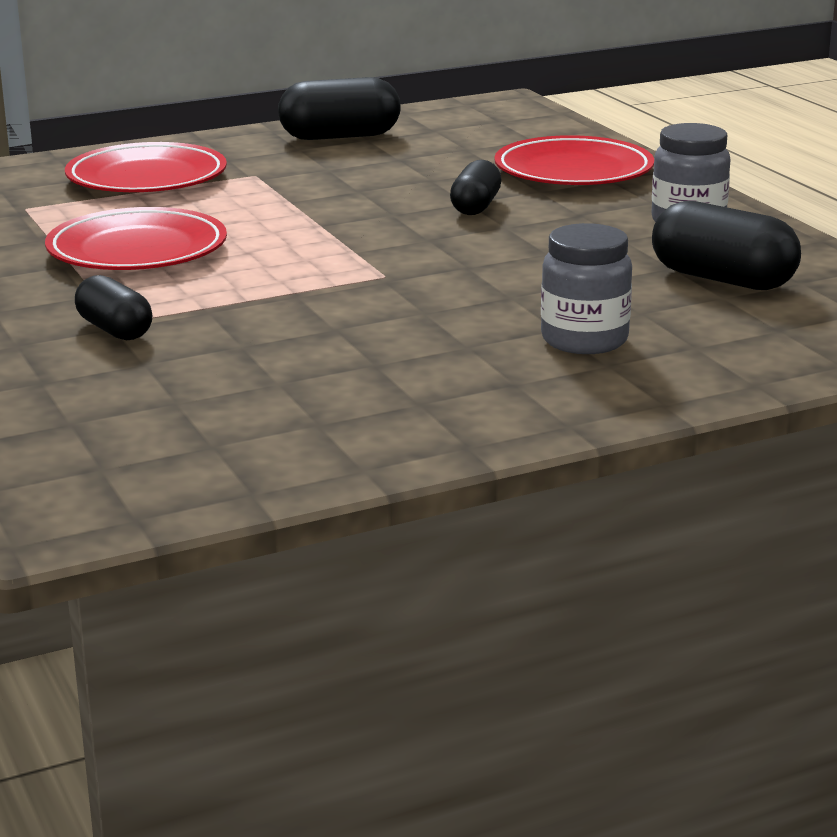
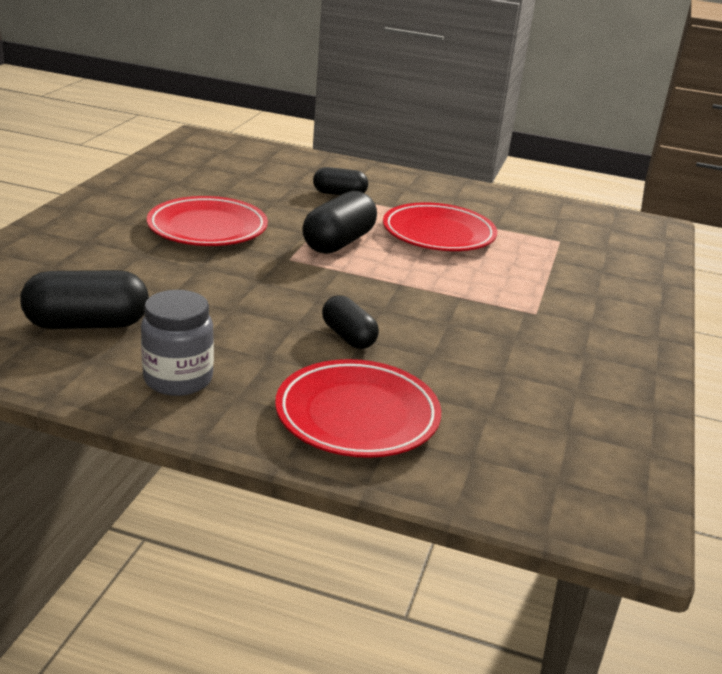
camera: 130 degrees right, 5 degrees up
(147, 178) = (576, 285): red plate -> red plate (207, 228)
(340, 136) = (599, 384): black capsule -> black capsule (338, 242)
(584, 340) = (118, 251): grey jar -> none

